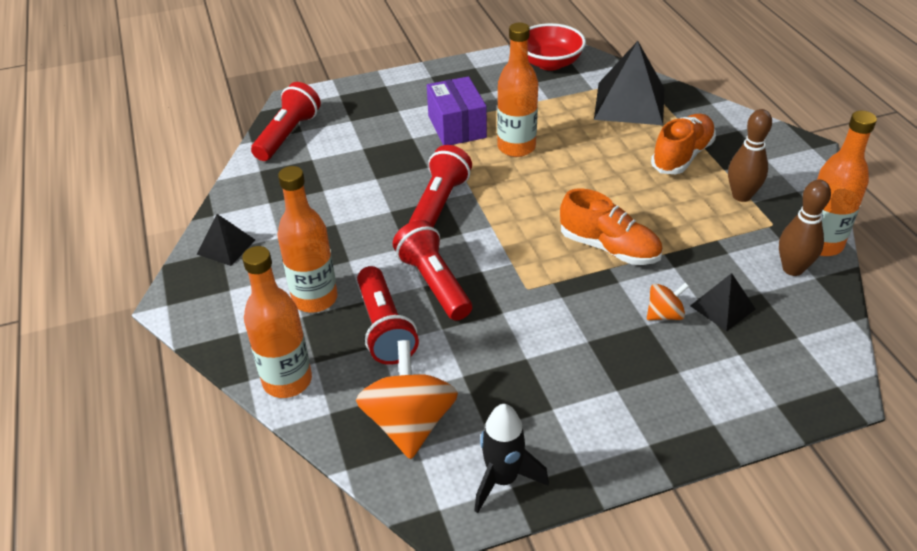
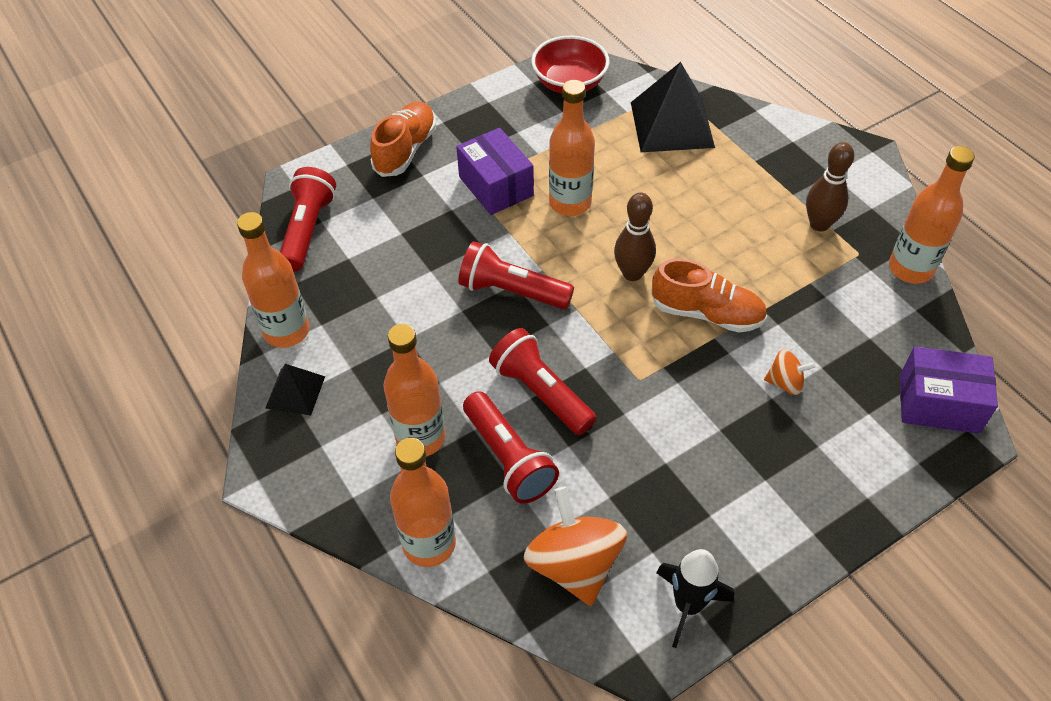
camera: 15 degrees left, 10 degrees up
(239, 202) = (286, 331): none -> orange bottle
(439, 203) = (512, 291): red flashlight -> red flashlight turned 75 degrees counterclockwise
(664, 314) = (785, 383): orange spinning top -> orange spinning top turned 45 degrees clockwise
(682, 156) = (746, 184): orange shoe -> orange shoe (405, 150)
(722, 307) = (838, 362): black pyramid -> none
(792, 269) = (892, 304): brown bowling pin -> brown bowling pin (632, 273)
(814, 358) = (938, 403): none -> purple box

